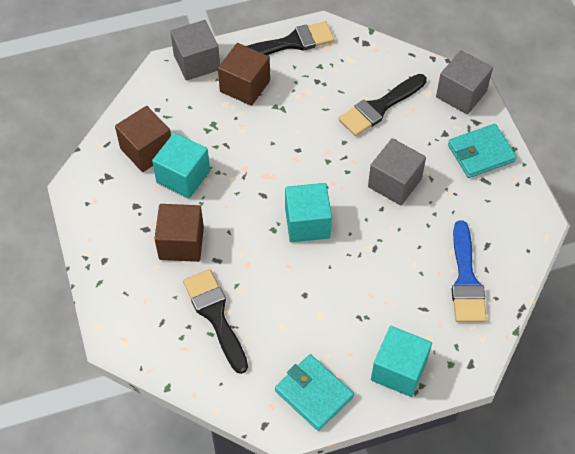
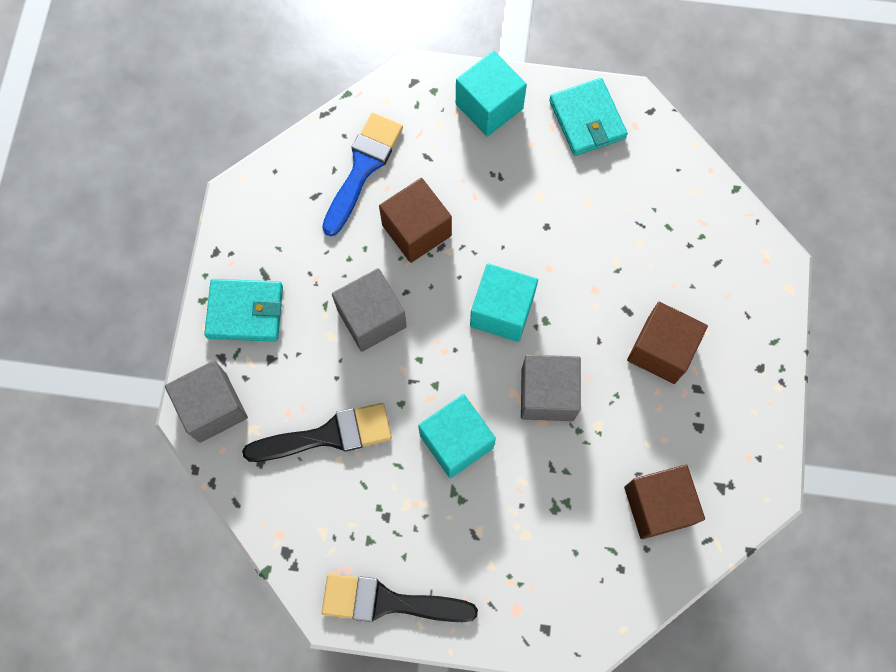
camera: 155 degrees left, 15 degrees up
(183, 176) = (625, 443): turquoise cube -> turquoise cube (456, 441)
(197, 62) = (535, 628): grey cube -> grey cube (547, 394)
(215, 315) = (655, 244): black brush -> none
(245, 86) = (487, 553): brown cube -> brown cube (416, 230)

